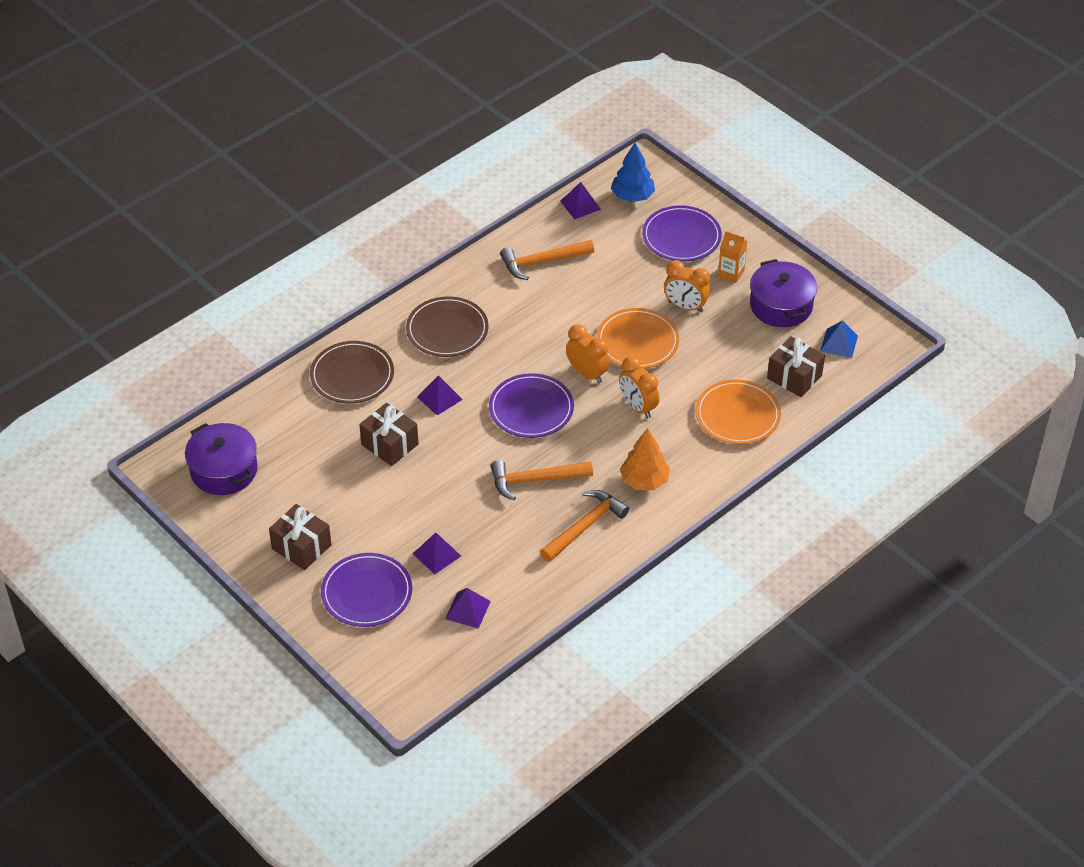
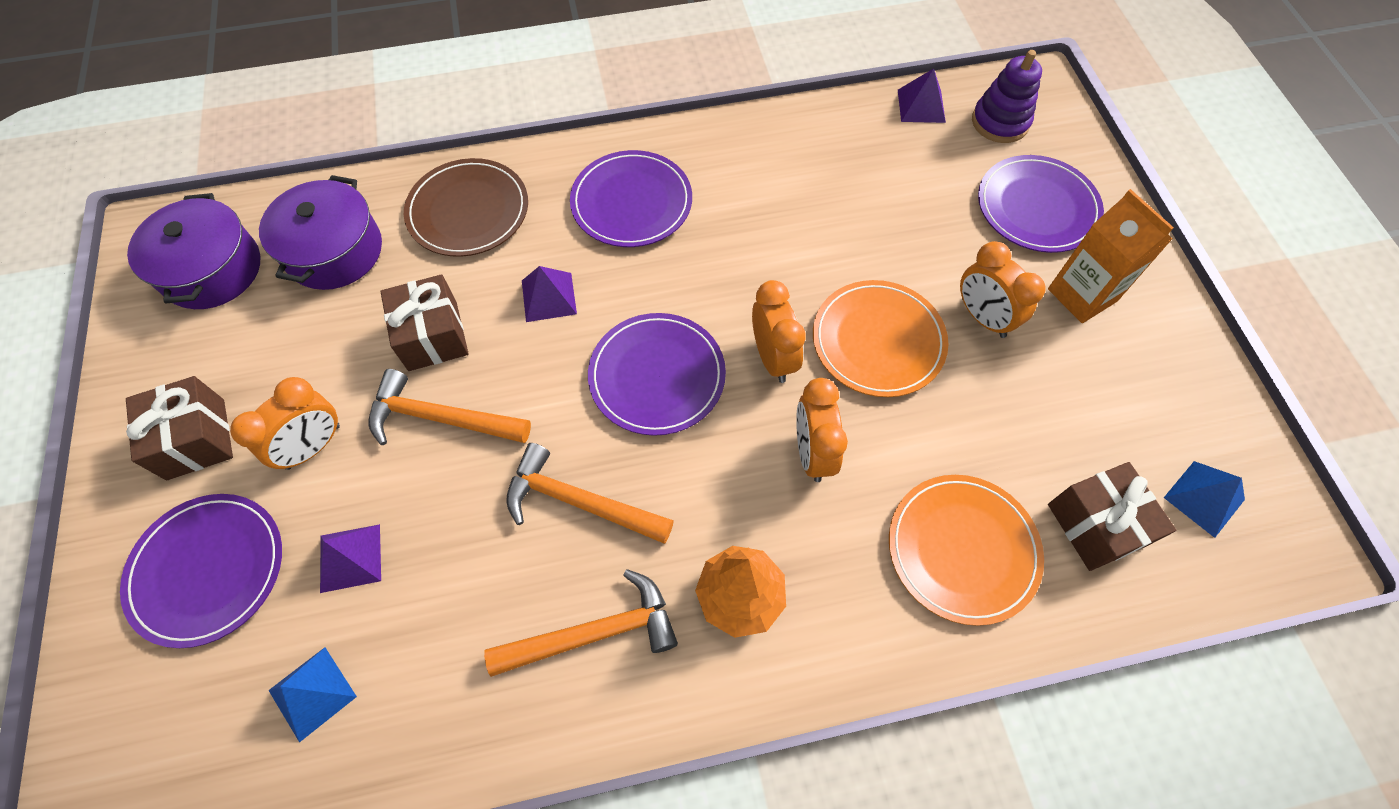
camera: 30 degrees right, 15 degrees up
(371, 521) = (313, 447): none -> orange clock
(447, 330) = (631, 202): brown plate -> purple plate
(468, 610) = (312, 693): purple pyramid -> blue pyramid
(542, 262) = (820, 162): orange hammer -> orange hammer (441, 418)
(632, 196) = (1000, 122): blue tree -> purple stacking toy
(731, 273) = (1082, 295): orange carton -> orange carton, size x1.50
(781, 305) = (1135, 384): purple pot -> purple pot (334, 251)

